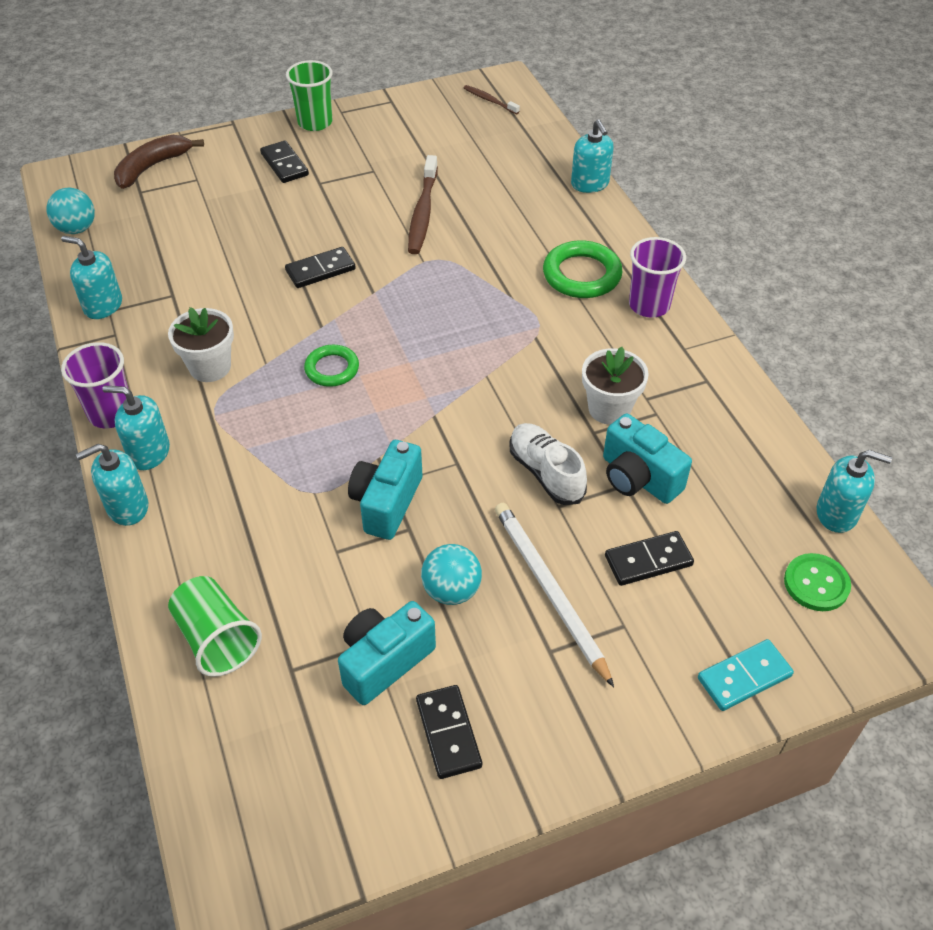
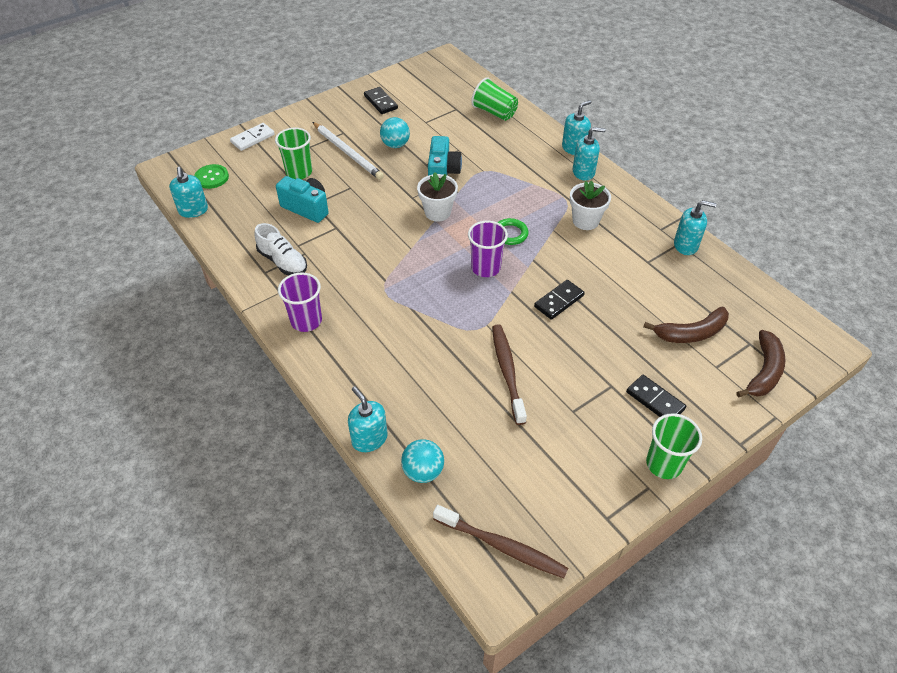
camera: 165 degrees right, 0 degrees up
(77, 229) = (762, 299): turquoise ball -> turquoise ball (423, 471)
(111, 413) = (621, 186): purple cup -> purple cup (485, 268)
(193, 211) = (691, 333): none -> brown banana
(384, 661) = (416, 117): turquoise camera -> none
(489, 100) = (502, 546): brown toothbrush -> brown toothbrush, size x1.80
(546, 473) = (360, 201): white shoe -> white shoe (283, 262)
(581, 275) = (361, 337): green ring -> none
(609, 408) = (328, 242): white flower pot -> white flower pot (437, 212)
(648, 561) = (299, 172): black domino -> green cup
(744, 677) = (252, 138): turquoise domino -> white domino
(837, 513) = (193, 210): turquoise soap dispenser -> turquoise soap dispenser turned 105 degrees counterclockwise

